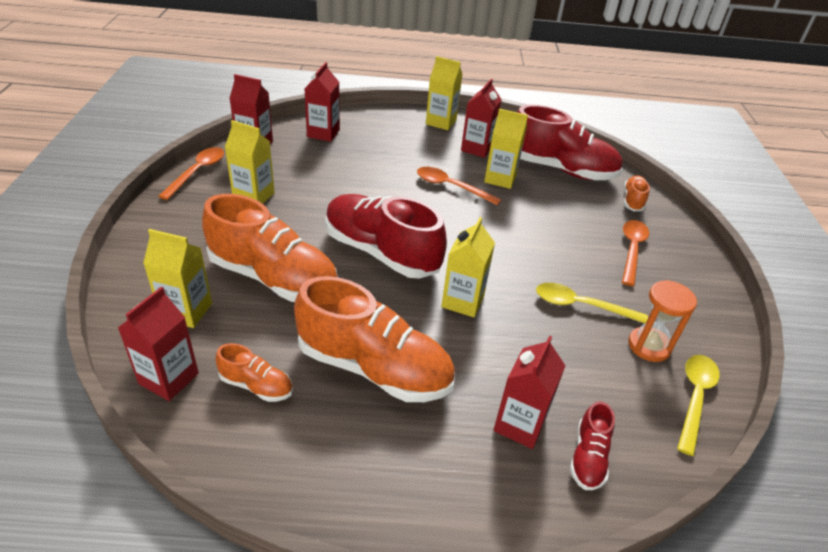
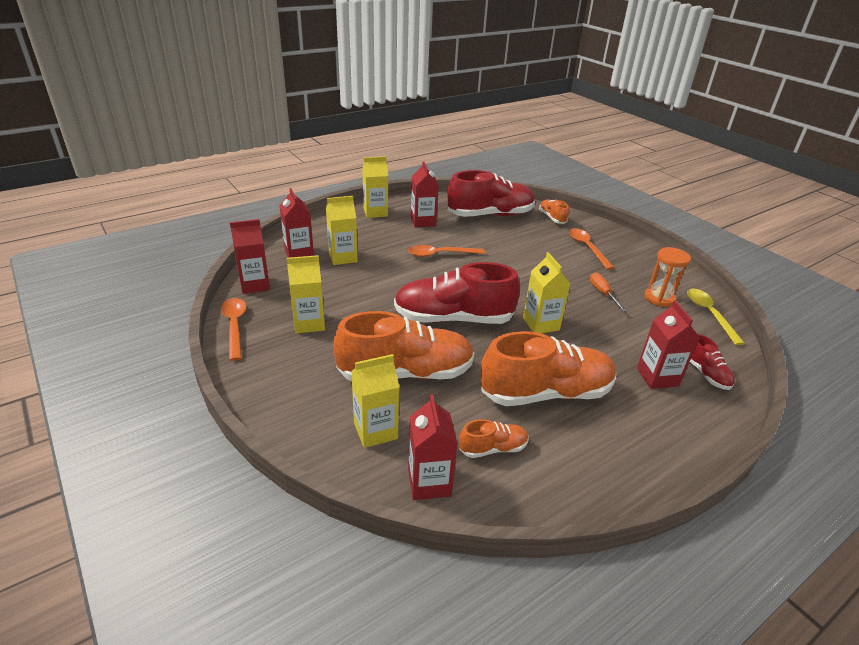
camera: 35 degrees left, 5 degrees down
(500, 179) = (463, 236): yellow carton -> yellow carton (343, 257)
(581, 305) = (602, 293): yellow spoon -> orange screwdriver

